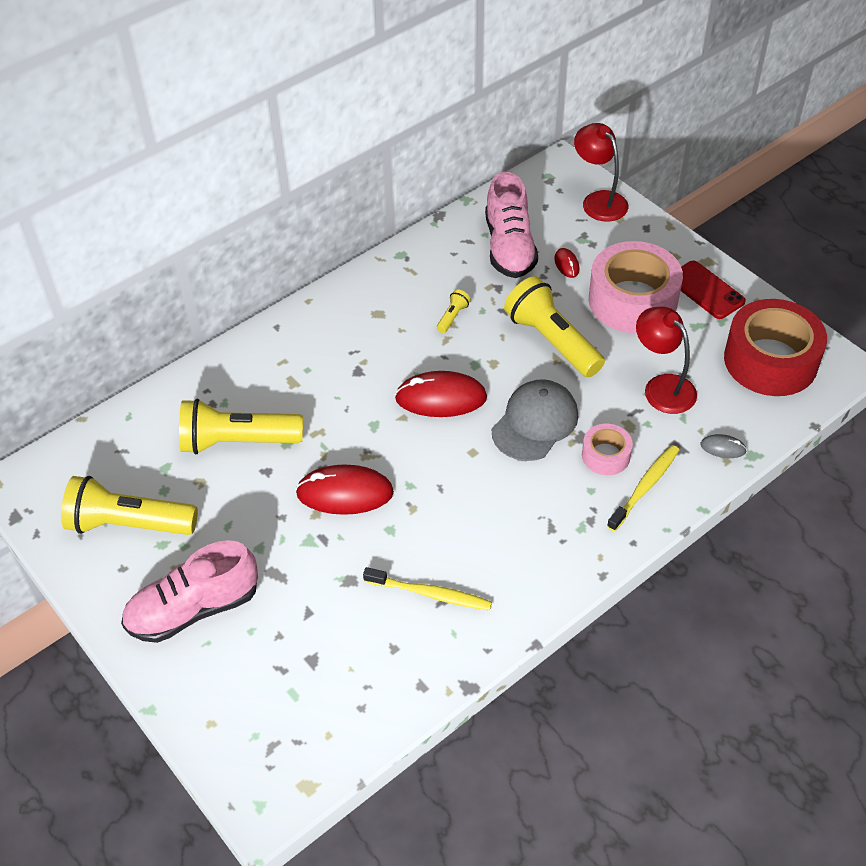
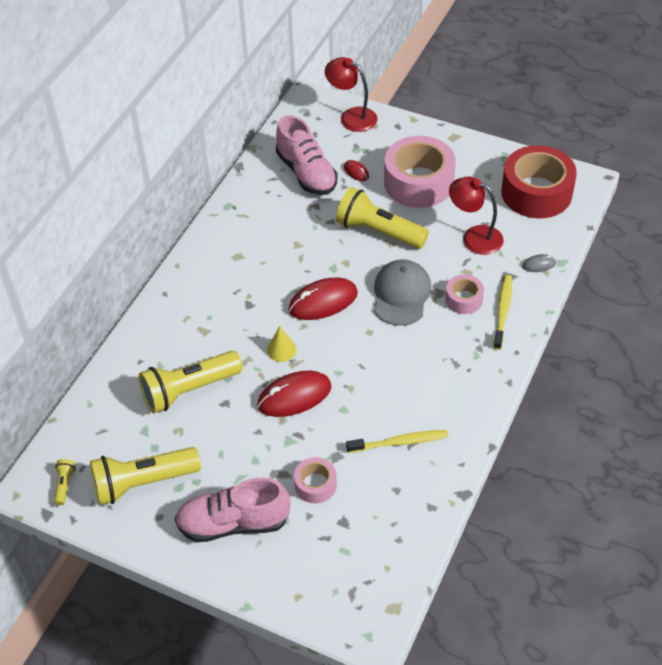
camera: 25 degrees left, 0 degrees up
(194, 609) = (233, 523): pink shoe -> pink shoe turned 45 degrees clockwise
(307, 603) = (315, 485): none -> pink tape
(362, 435) = (281, 350): none -> yellow cone
(452, 317) = (295, 239): yellow flashlight -> yellow flashlight (64, 485)
(706, 290) = (465, 157): red phone -> none

